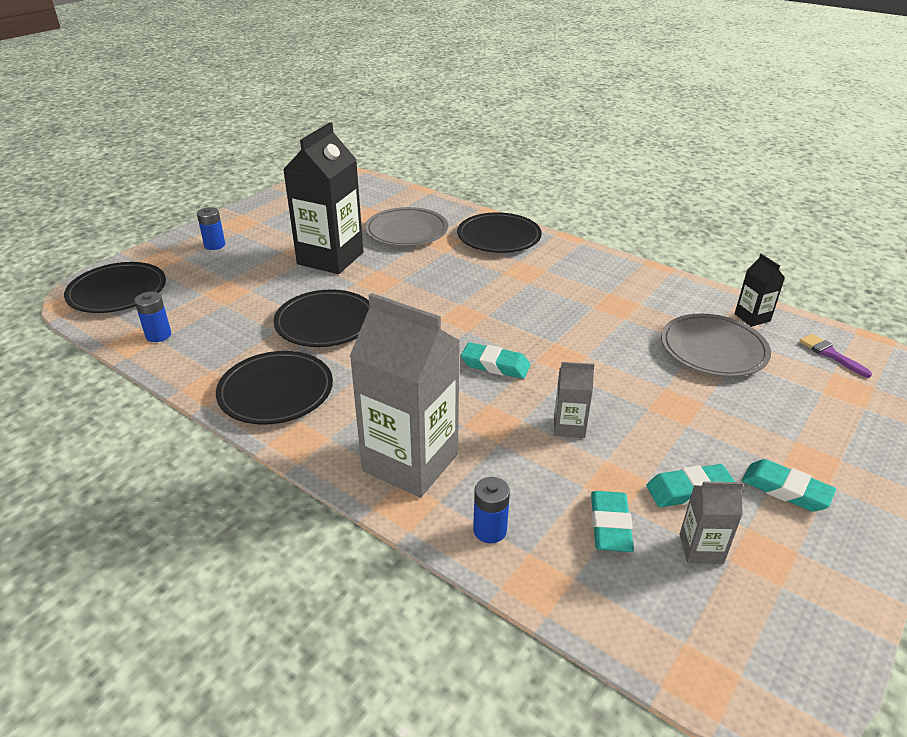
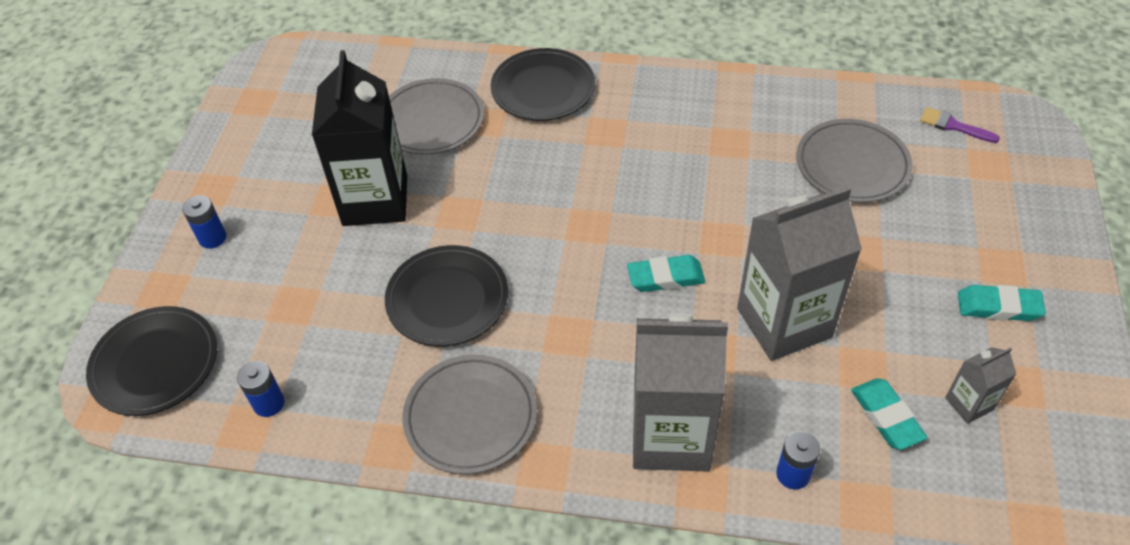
camera: 25 degrees left, 15 degrees up
(276, 392) = (470, 417): black plate -> grey plate
(569, 427) = (784, 323): grey carton -> grey carton, size x2.19
(689, 490) = (926, 346): turquoise eraser -> none
(752, 317) = (863, 106): black carton -> none

